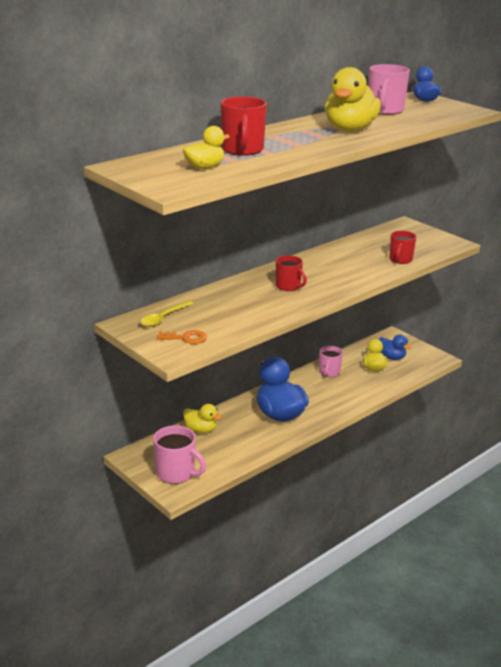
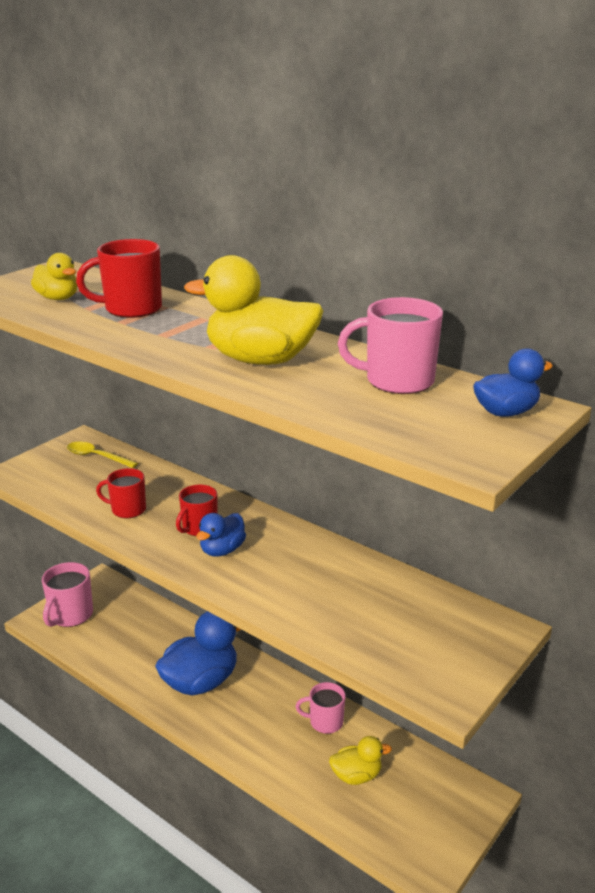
camera: 80 degrees right, 0 degrees up
(186, 338) = (49, 475): orange key -> none
(201, 430) = (156, 620): yellow duck -> none
(391, 357) = (403, 798): blue duck -> blue duck (222, 550)
(400, 260) = (334, 627): red mug -> red mug (127, 509)

